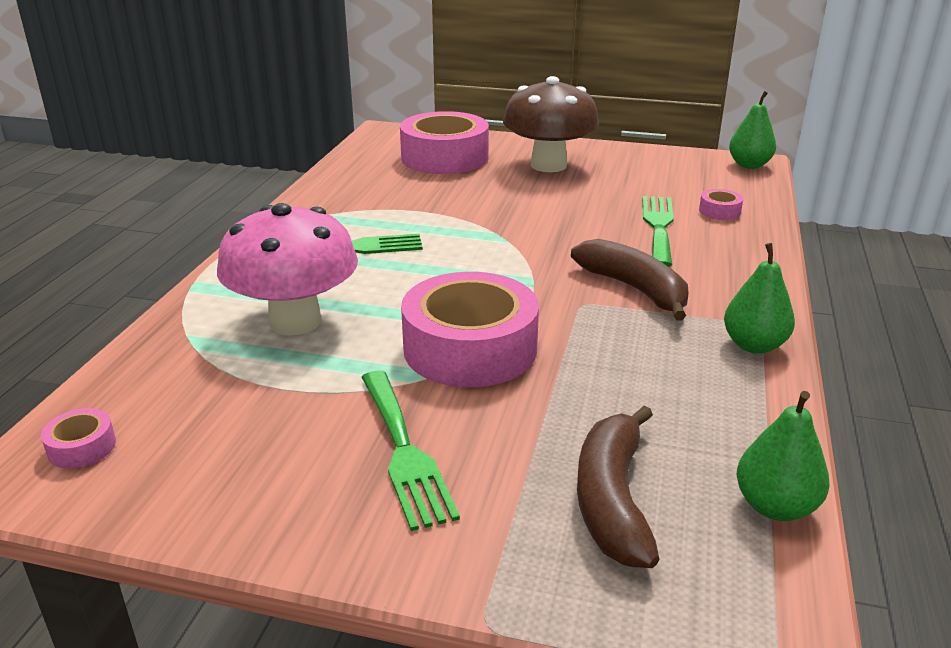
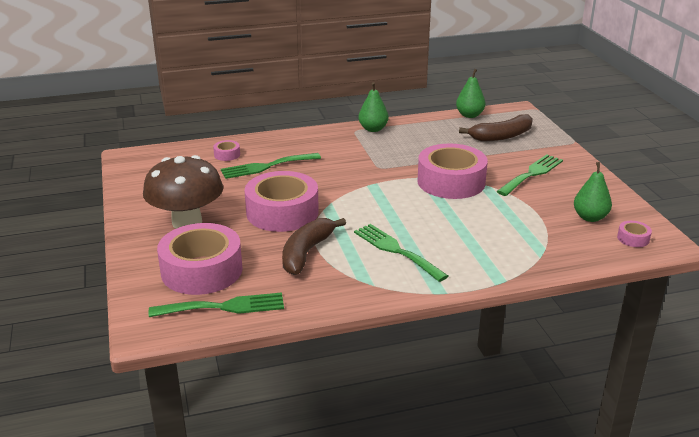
camera: 120 degrees left, 0 degrees up
(295, 321) = (488, 232): pink mushroom -> none
(373, 156) = (224, 307): none -> green fork
(517, 210) = (282, 212): none -> pink tape
(634, 289) = (350, 159): brown banana -> brown banana (306, 253)
(749, 165) = (135, 157): green pear -> green pear (590, 217)

